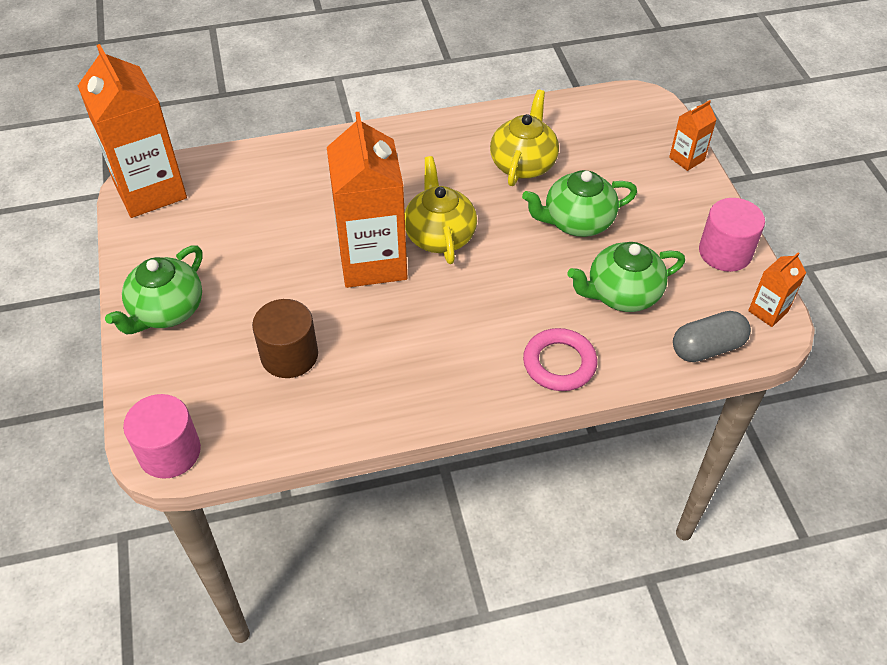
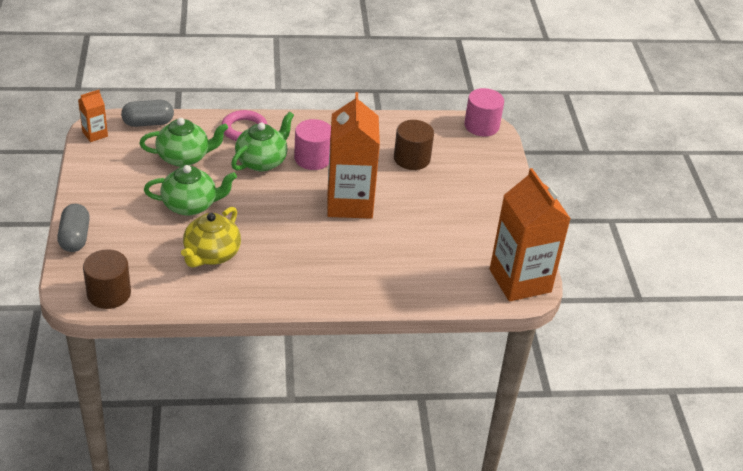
camera: 175 degrees left, 10 degrees down
(166, 311) = (493, 194): green teapot -> green teapot (262, 161)
(439, 235) = (296, 212): yellow teapot -> none
(610, 107) = (109, 293): none -> brown cylinder
(686, 159) = (75, 237): orange carton -> grey capsule
(725, 252) = (96, 170): pink cylinder -> pink cylinder (312, 158)

